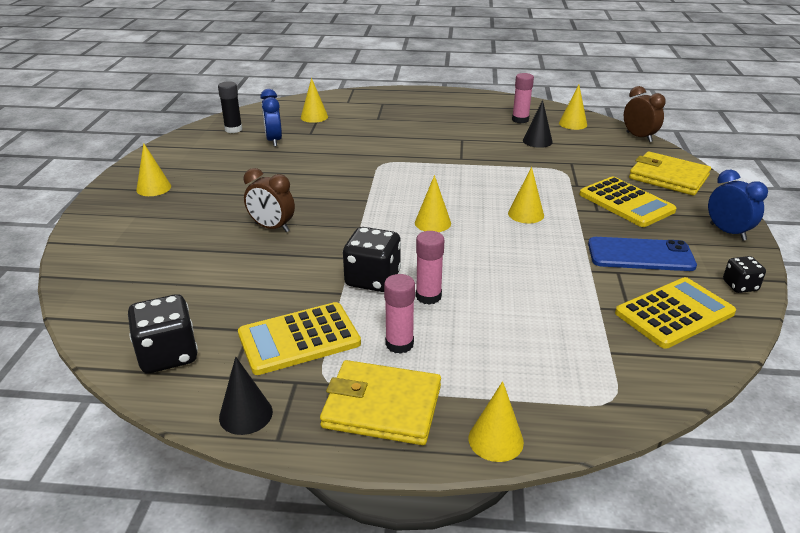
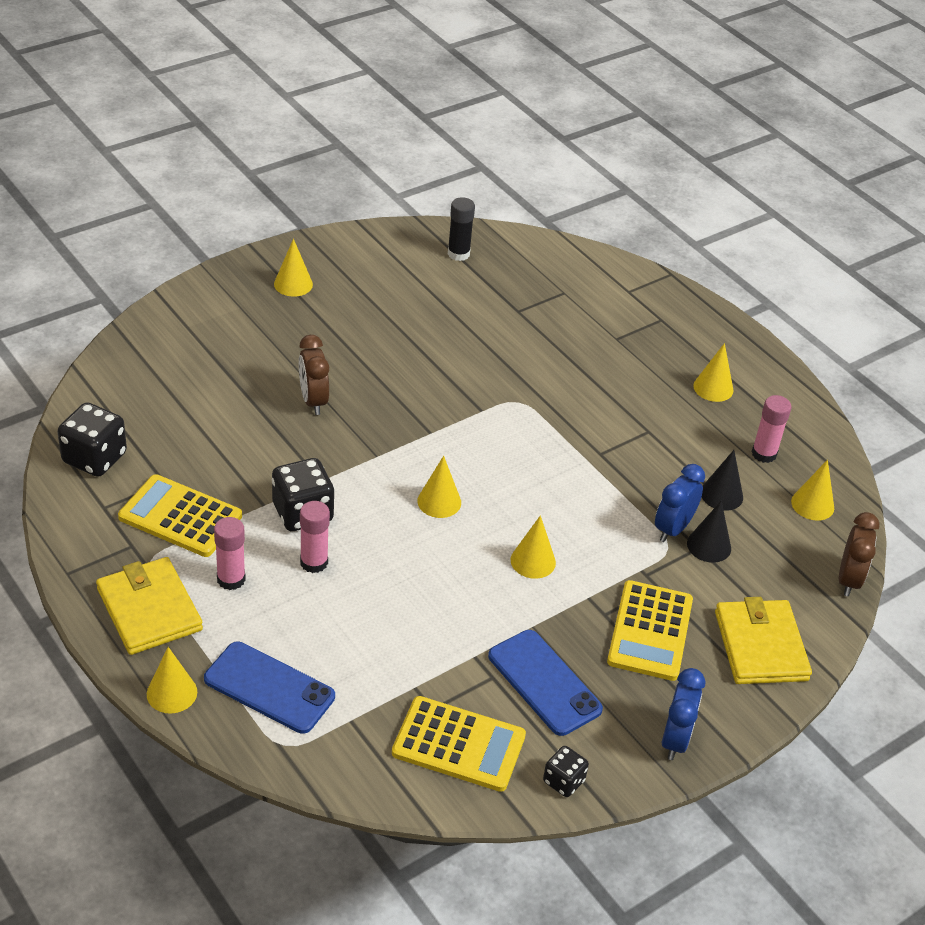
camera: 45 degrees right, 10 degrees up
(246, 414) = (75, 541): black cone -> black cone (709, 545)
(274, 140) = (470, 296): blue clock -> blue clock (673, 529)
(314, 117) = (558, 290): yellow cone -> yellow cone (713, 388)
(540, 378) = (269, 688): none -> blue phone

